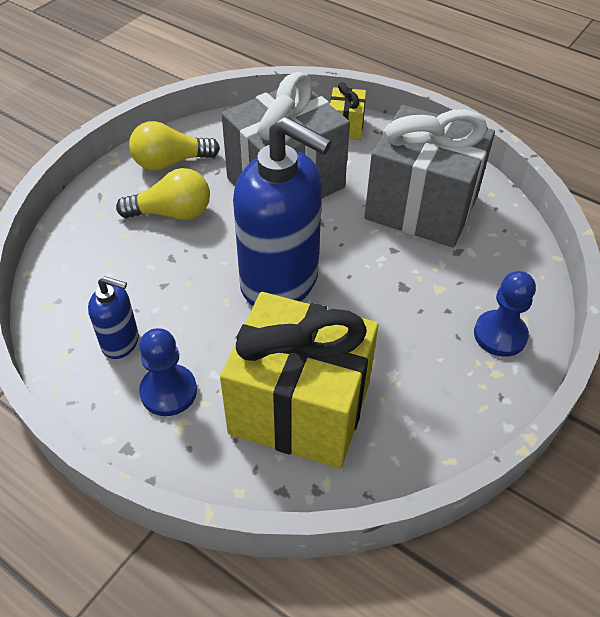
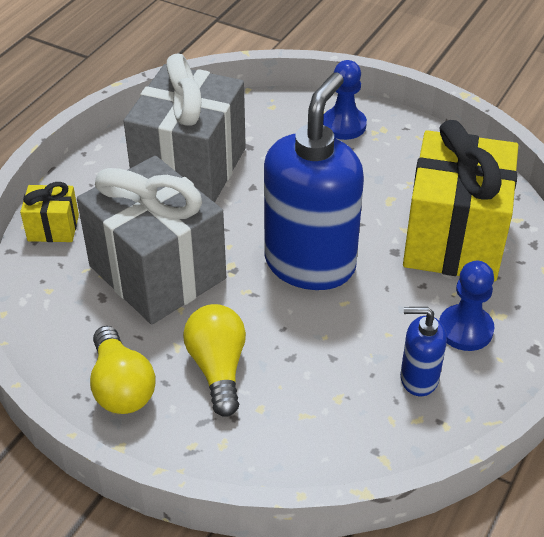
camera: 95 degrees left, 5 degrees down
(121, 342) = (418, 378): blue soap dispenser -> blue soap dispenser turned 90 degrees counterclockwise

